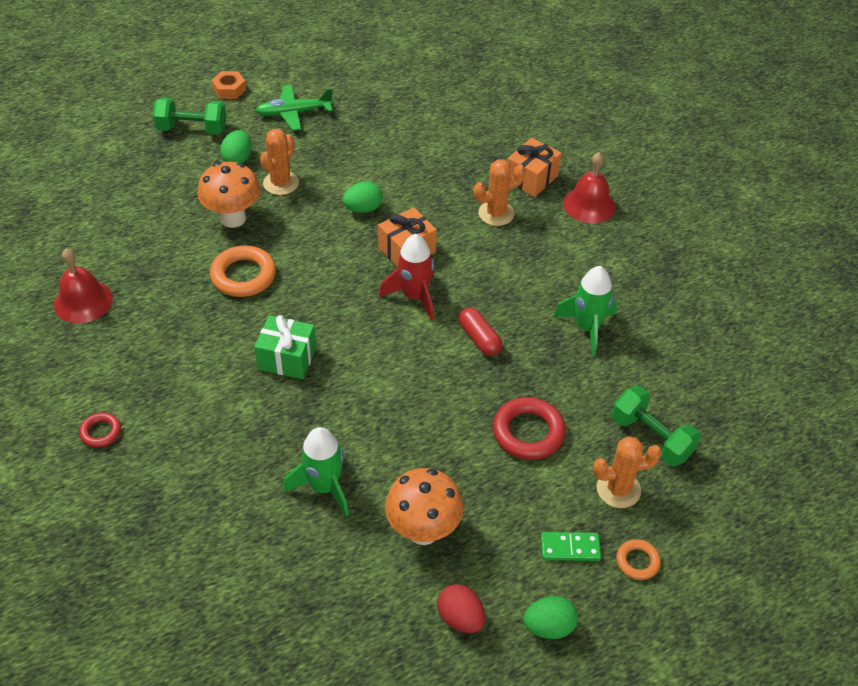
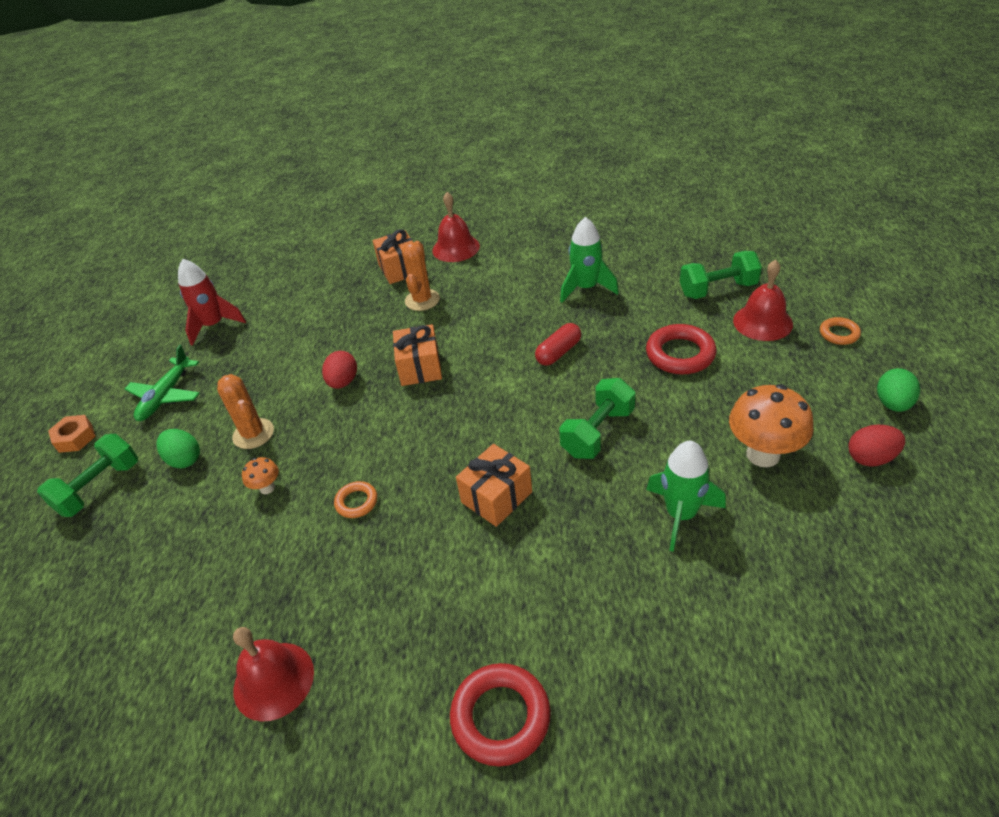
camera: 55 degrees left, 5 degrees down
(101, 432) = (500, 717): red ring -> red ring, size x1.80
(233, 218) = (267, 488): orange mushroom -> orange mushroom, size x0.48
(243, 275) = (356, 502): orange ring -> orange ring, size x0.56
(287, 358) = (496, 497): green gift -> orange gift
(363, 209) = (343, 382): green egg -> red egg
(390, 401) = (597, 432): none -> green dumbbell
(414, 296) = (480, 379): red rocket -> red rocket (214, 325)
(479, 339) = (558, 352): red capsule -> red capsule turned 45 degrees counterclockwise
(570, 548) = (813, 367): green domino -> none
(618, 489) = (762, 322): orange cactus -> red bell

